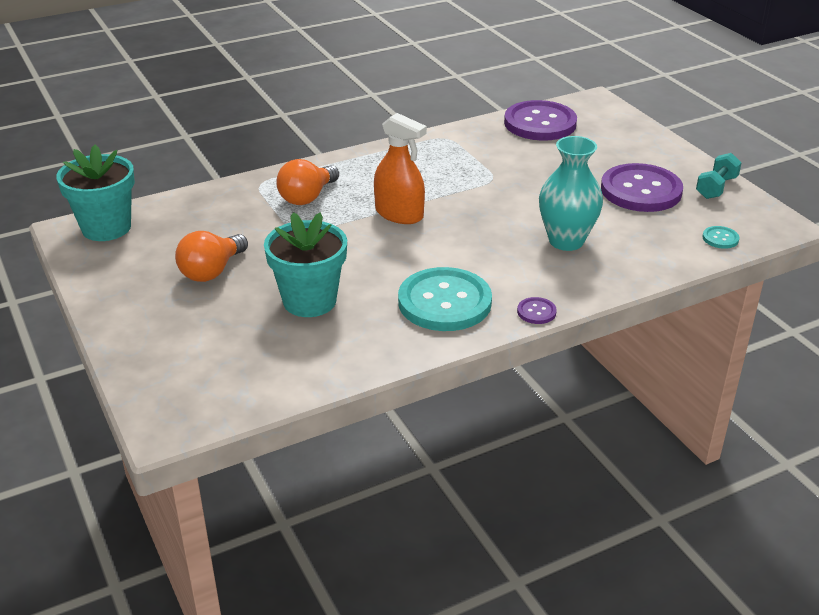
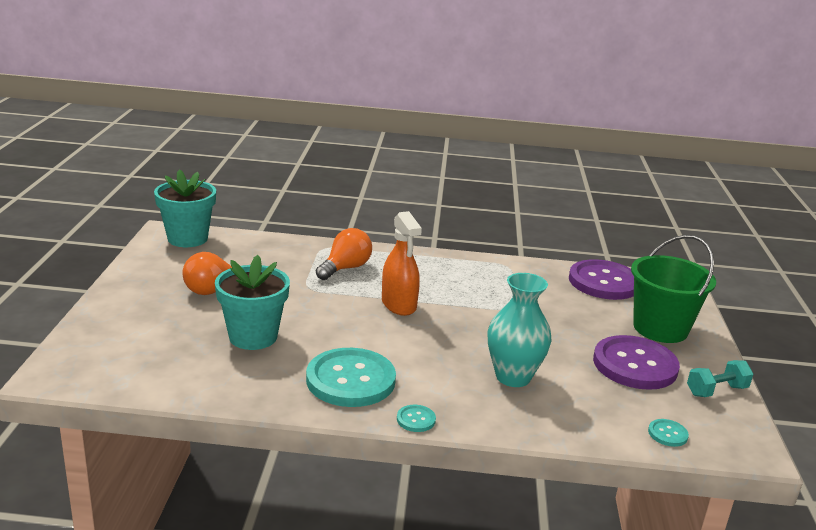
camera: 30 degrees right, 10 degrees down
(307, 197) = (345, 268): orange light bulb -> orange light bulb turned 150 degrees clockwise
(536, 312) = (416, 419): purple button -> turquoise button
(625, 150) = (660, 328): none -> green bucket

